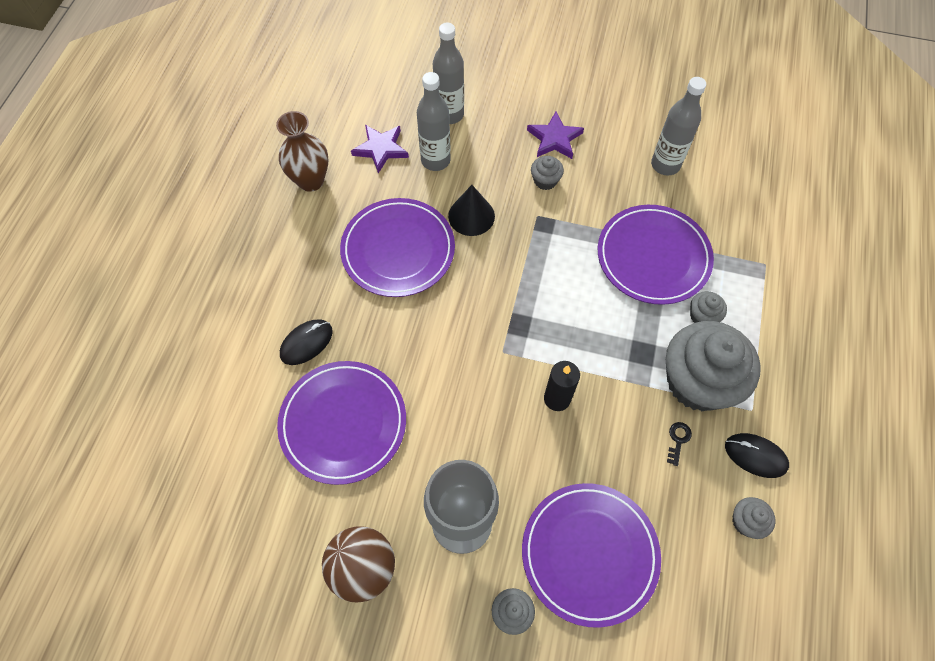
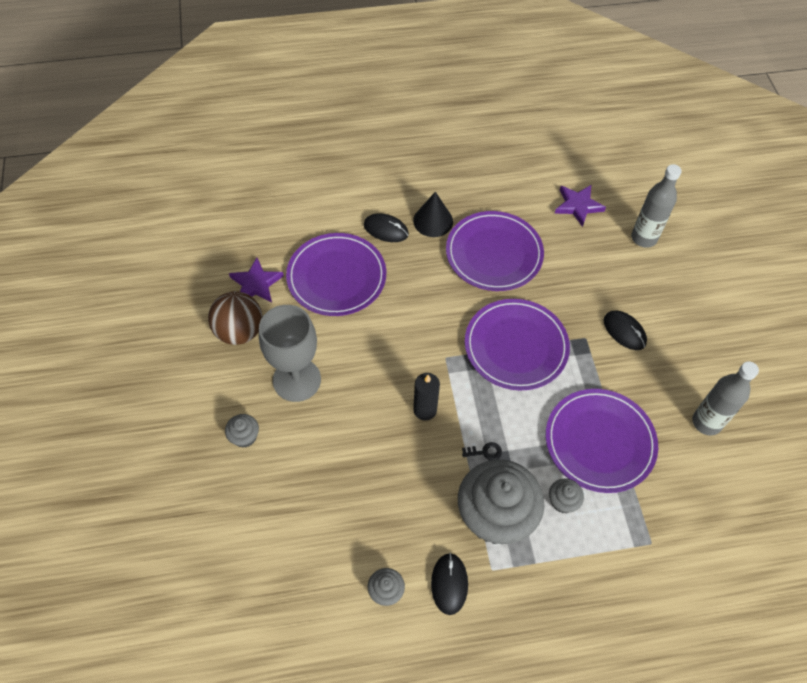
camera: 65 degrees right, 5 degrees down
(311, 181) = (520, 175): brown vase -> none
(435, 160) = (592, 246): grey bottle -> none
(471, 216) = (555, 290): black cone -> black cone (433, 221)
(545, 180) = (624, 331): grey cupcake -> black mouse
(554, 139) = (673, 323): purple star -> purple star (256, 284)
(589, 554) = (309, 476): purple plate -> purple plate (516, 346)
(678, 440) = (433, 514): black key -> black key (485, 452)

